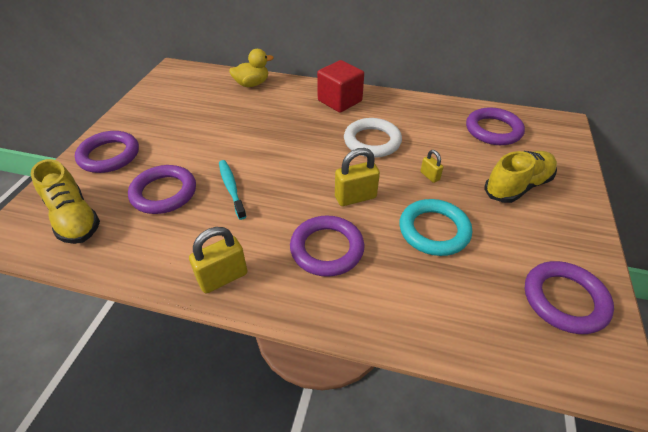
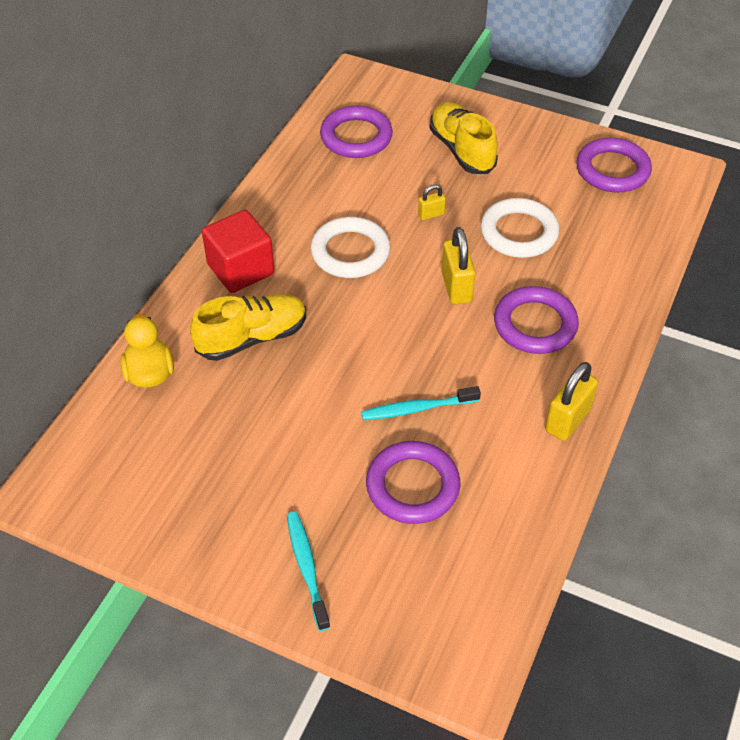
camera: 80 degrees left, 5 degrees up
(74, 218) = (448, 592): yellow shoe -> yellow shoe (252, 338)
(109, 155) = (307, 568): purple ring -> turquoise toothbrush
(223, 277) = (567, 420): yellow padlock -> yellow padlock turned 60 degrees clockwise
(434, 230) = (519, 232): turquoise ring -> white ring

